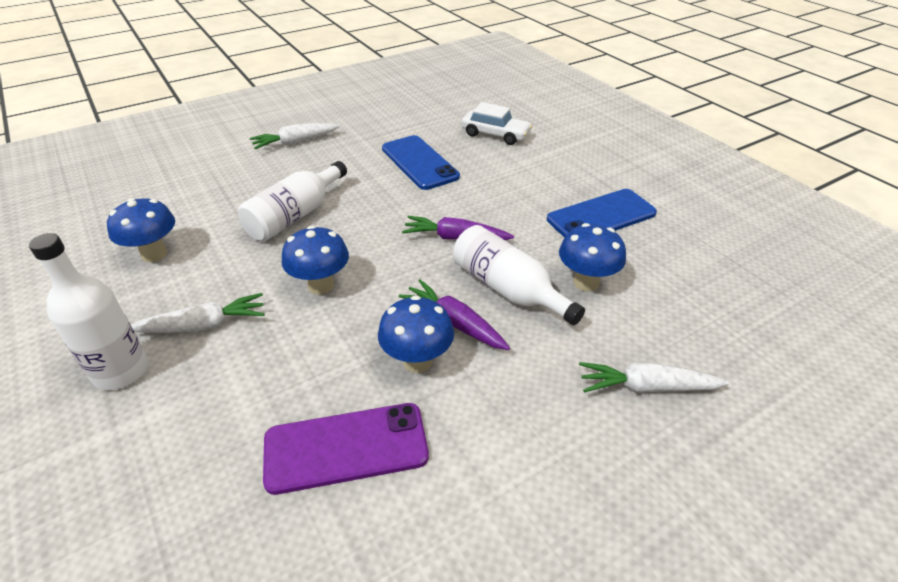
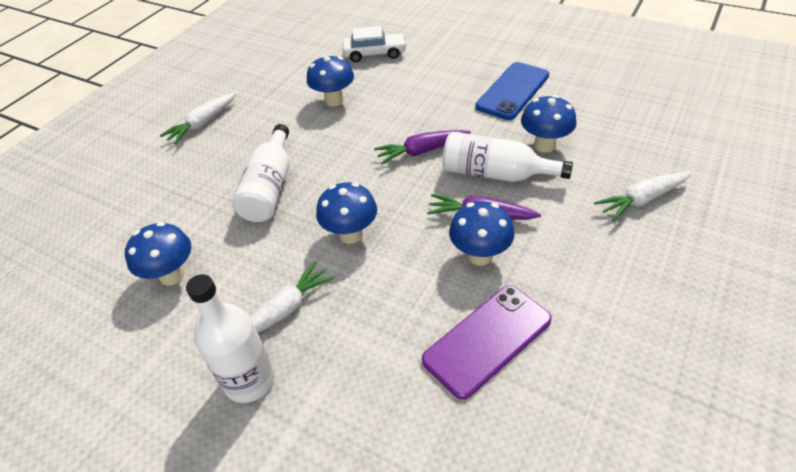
camera: 25 degrees left, 5 degrees up
(419, 163) = (334, 101): blue phone -> blue mushroom

